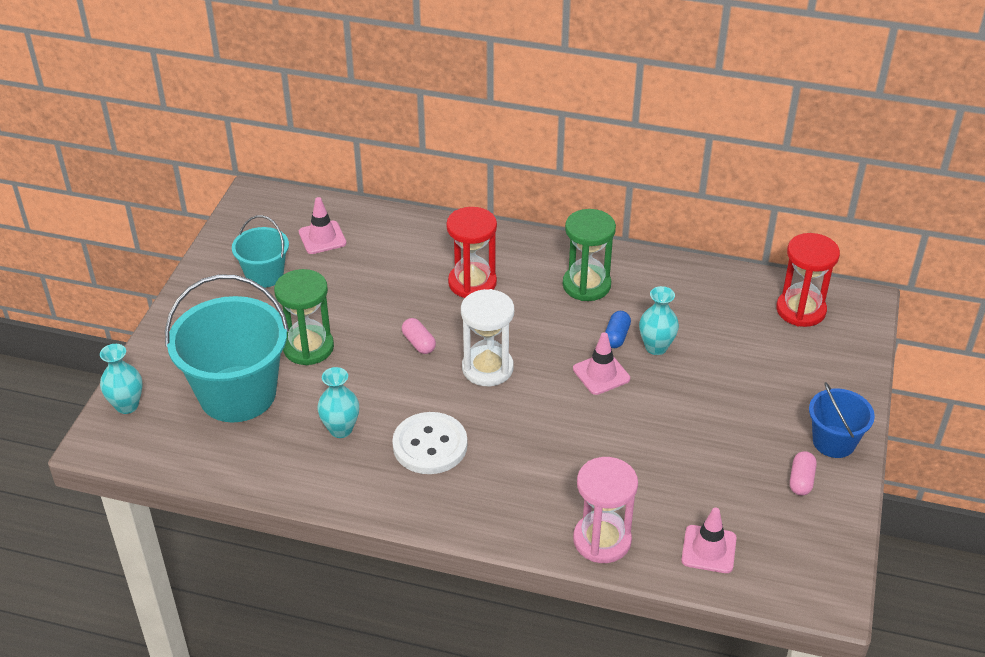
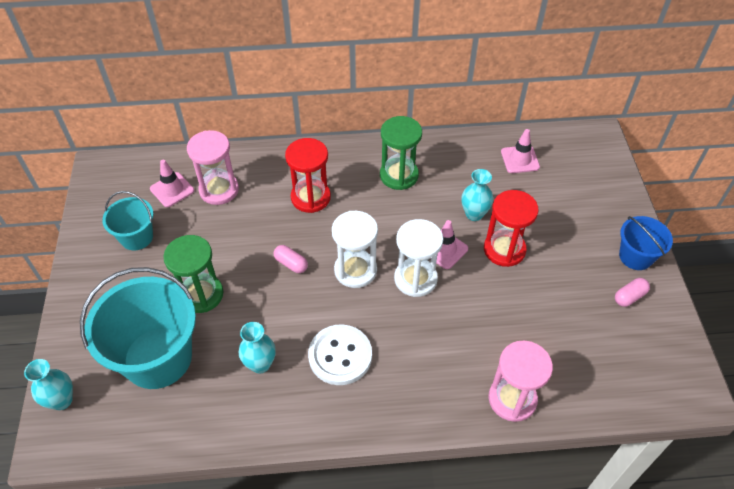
camera: 20 degrees left, 10 degrees up
(373, 250) = (219, 190): none -> pink hourglass
(552, 394) = (415, 279): none -> white hourglass
(616, 336) = (441, 213): blue capsule -> none
(708, 549) = (593, 380): pink traffic cone -> pink traffic cone (520, 159)
(801, 310) = (561, 154): red hourglass -> red hourglass (504, 250)
(801, 480) = (629, 297): pink capsule -> pink capsule turned 60 degrees clockwise

